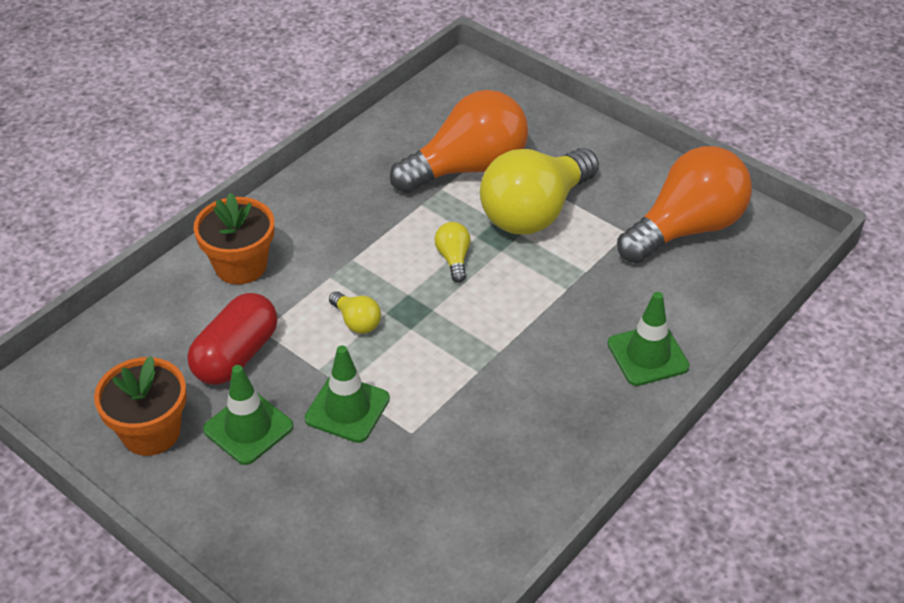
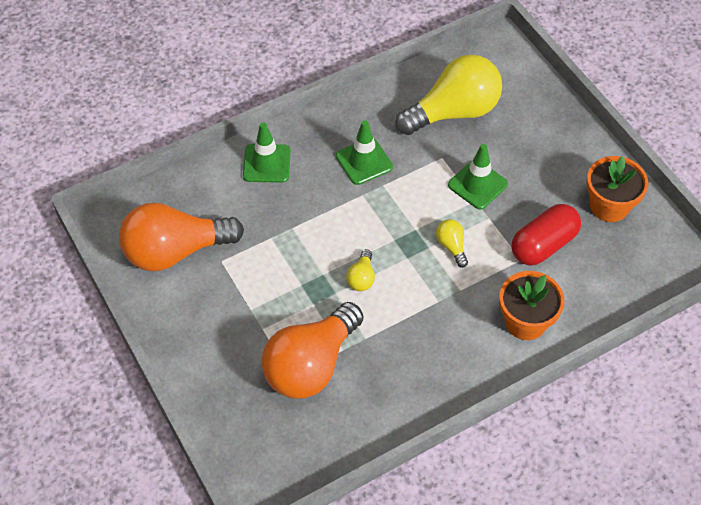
camera: 160 degrees left, 10 degrees up
(248, 428) = (545, 190): green traffic cone -> green traffic cone (364, 161)
(468, 168) = (311, 365): orange light bulb -> orange light bulb turned 45 degrees counterclockwise
(535, 212) = (279, 302): yellow light bulb -> yellow light bulb (453, 112)

